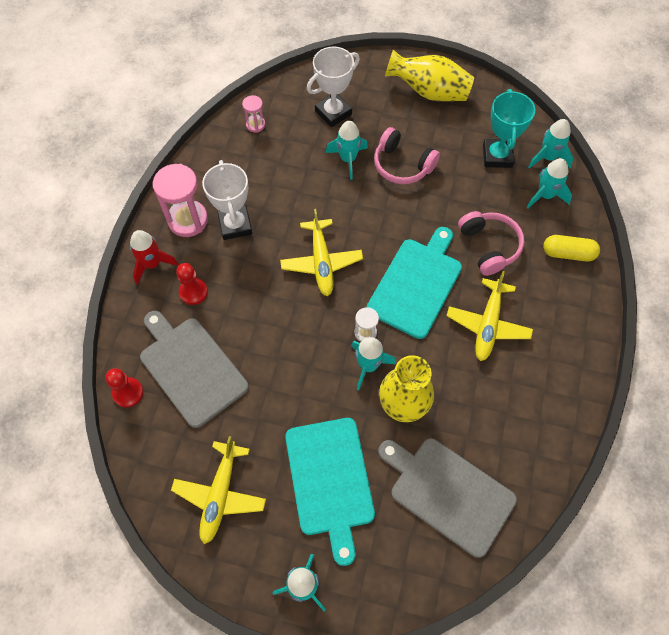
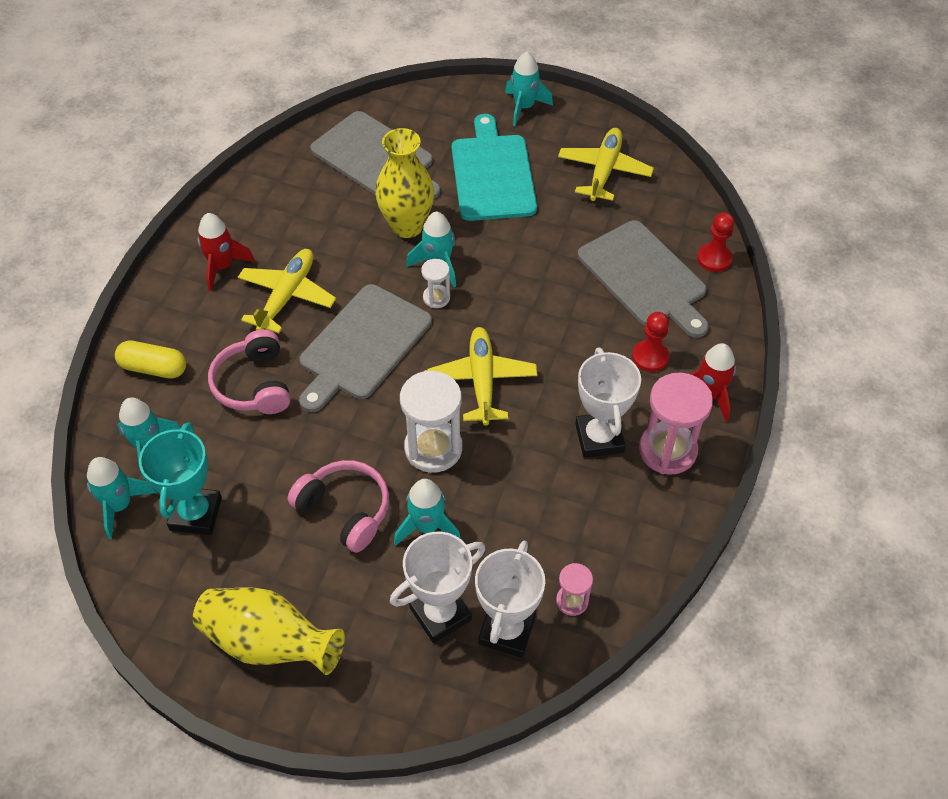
camera: 175 degrees left, 10 degrees down
(293, 107) = (506, 630): none -> white trophy
(351, 209) = (433, 448): none -> white hourglass
(416, 284) = (363, 345): turquoise cutting board -> grey cutting board
(551, 349) = (222, 266): none -> red rocket

